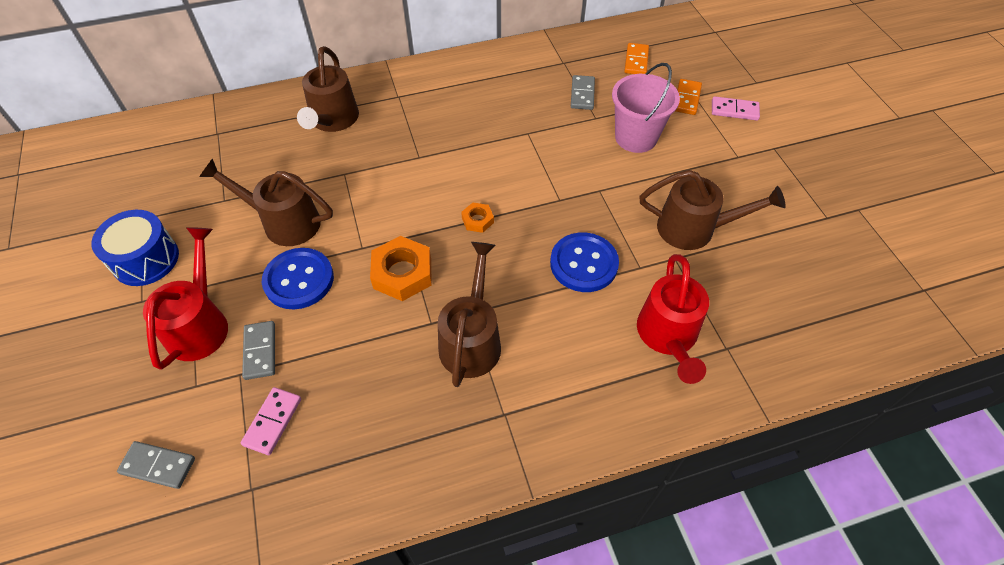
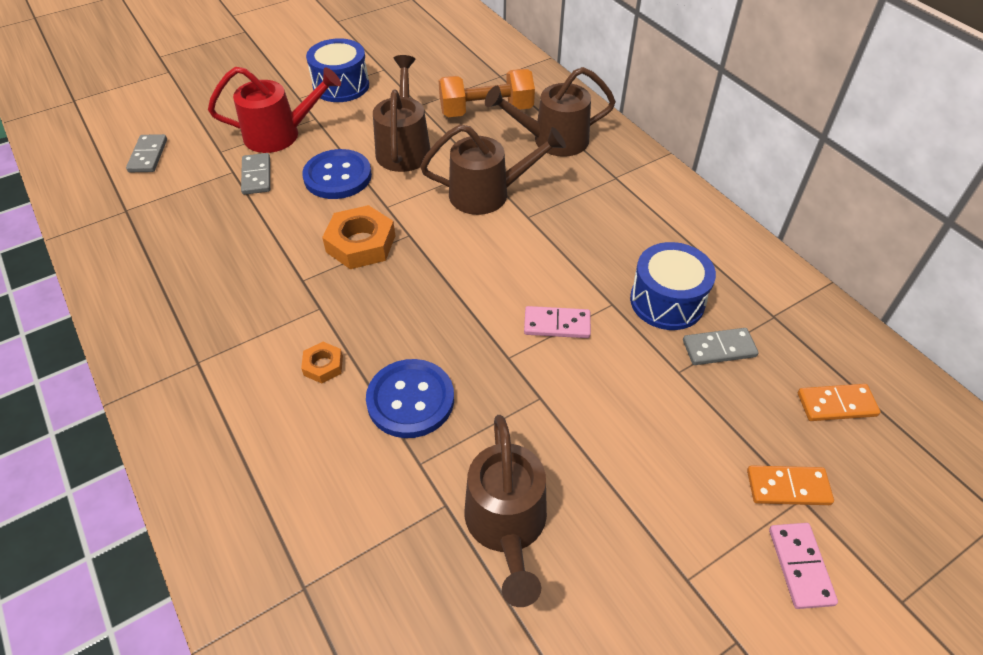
camera: 75 degrees right, 5 degrees down
(260, 351) = (256, 176): grey domino -> grey domino turned 75 degrees counterclockwise
(265, 153) = (486, 111): none -> orange dumbbell
(273, 422) = (187, 204): pink domino -> pink domino (557, 324)
(471, 339) = (286, 316): brown watering can -> brown watering can (489, 194)
(477, 220) = (450, 286): orange nut -> orange nut (323, 365)
(535, 105) = (667, 301): none -> blue drum
(636, 137) = (662, 427): pink bucket -> none
(668, 337) = (312, 511): red watering can -> none

